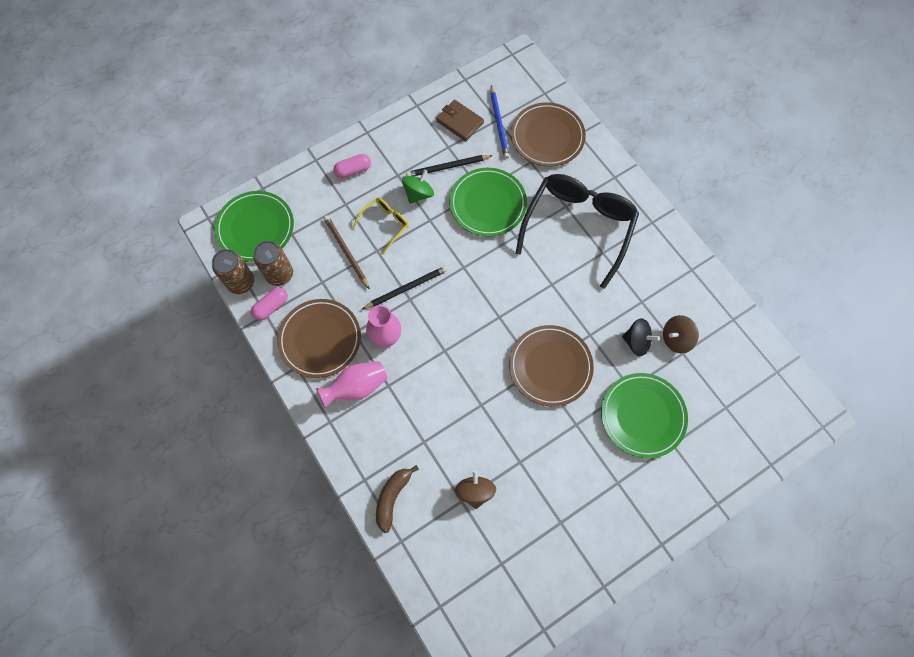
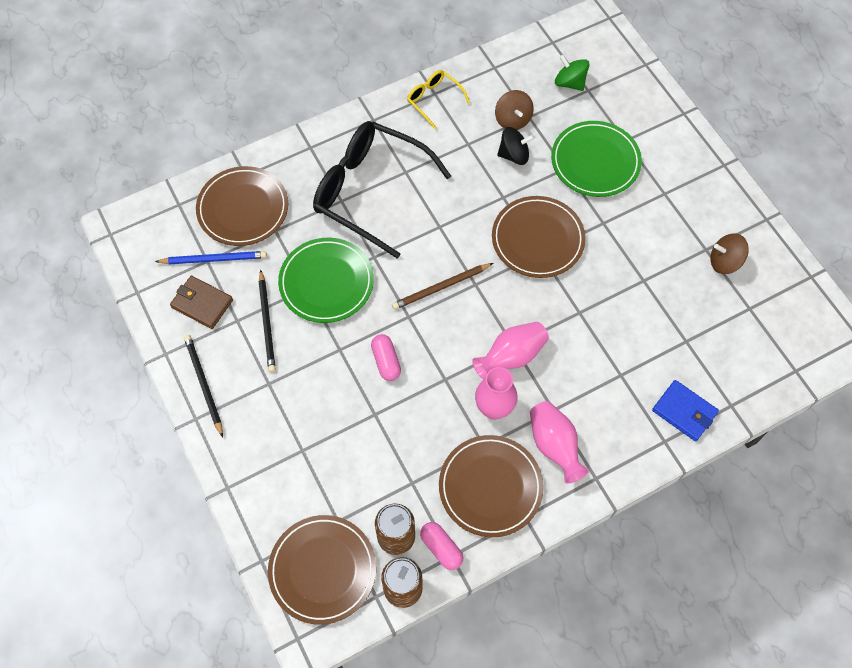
camera: 85 degrees left, 5 degrees down
(255, 228) = (322, 570): green plate -> brown plate
(346, 252) = (372, 451): brown pencil -> brown pencil (441, 287)
(353, 170) = (253, 438): pink capsule -> pink capsule (386, 361)
(385, 224) = (338, 402): yellow glasses -> yellow glasses (434, 100)
(392, 497) = (684, 412): brown banana -> blue wallet
(406, 288) = (430, 381): black pencil -> black pencil (204, 384)
(418, 194) = (300, 360): green spinning top -> green spinning top (570, 83)
(434, 349) = (511, 356): none -> pink vase
(460, 122) = (202, 303): brown wallet -> brown wallet turned 75 degrees clockwise
(475, 491) = (675, 327): brown spinning top -> brown spinning top (724, 262)
(636, 342) = (514, 155): black spinning top -> black spinning top turned 60 degrees clockwise

